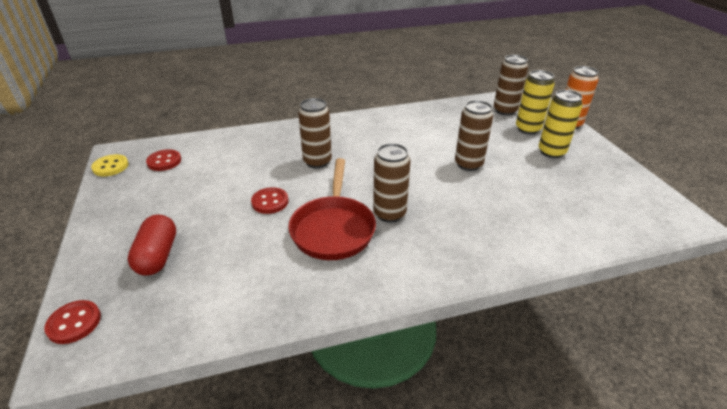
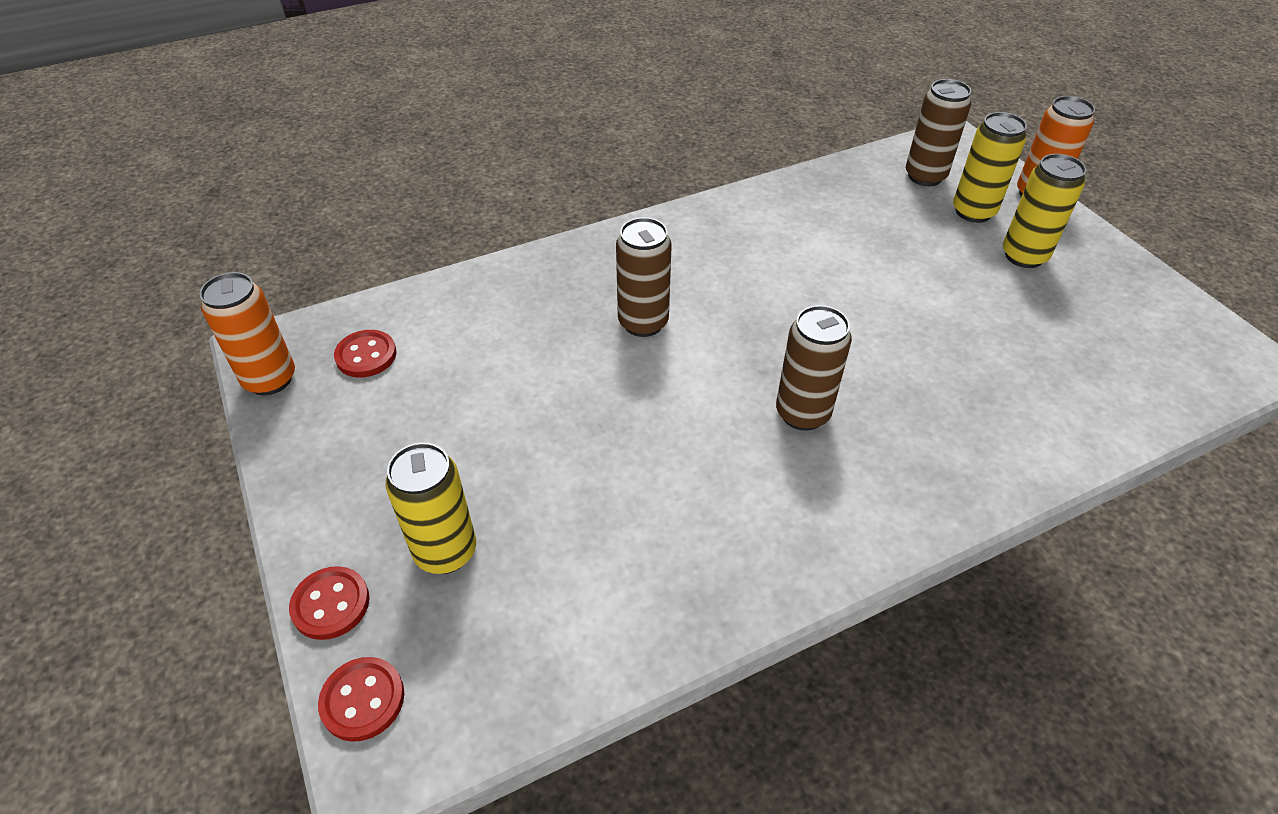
camera: 10 degrees left, 10 degrees up
(110, 166) = (270, 379): yellow button -> orange can
(158, 256) = (445, 552): red capsule -> yellow can
(270, 202) = (594, 417): red button -> red button (331, 604)
(333, 229) = (721, 455): red pan -> none
(468, 164) = (898, 297): brown can -> none

